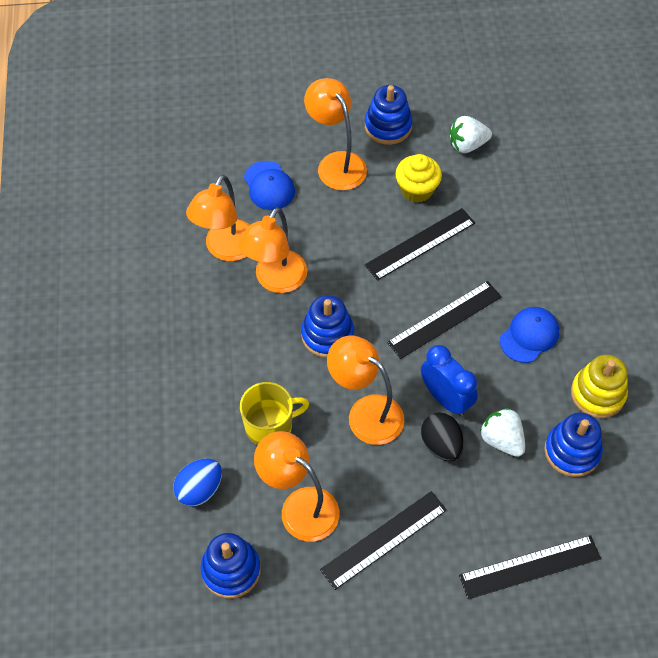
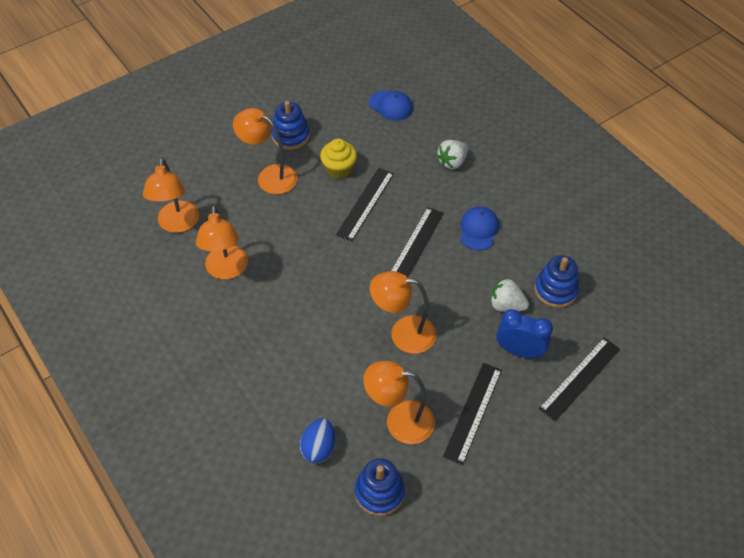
camera: 30 degrees left, 5 degrees down
(269, 186) = (230, 212): blue cap -> blue cap (391, 106)
(270, 426) = (341, 377): yellow mug -> none
(275, 280) = (278, 275): orange lamp -> orange lamp (177, 224)
(327, 335) = (341, 294): blue stacking toy -> none
(441, 445) = (468, 329): black egg -> none
(445, 398) = (451, 297): blue clock -> blue clock (519, 351)
(467, 145) = (354, 125): white strawberry -> white strawberry (452, 162)
(597, 394) = (547, 245): yellow stacking toy -> none

